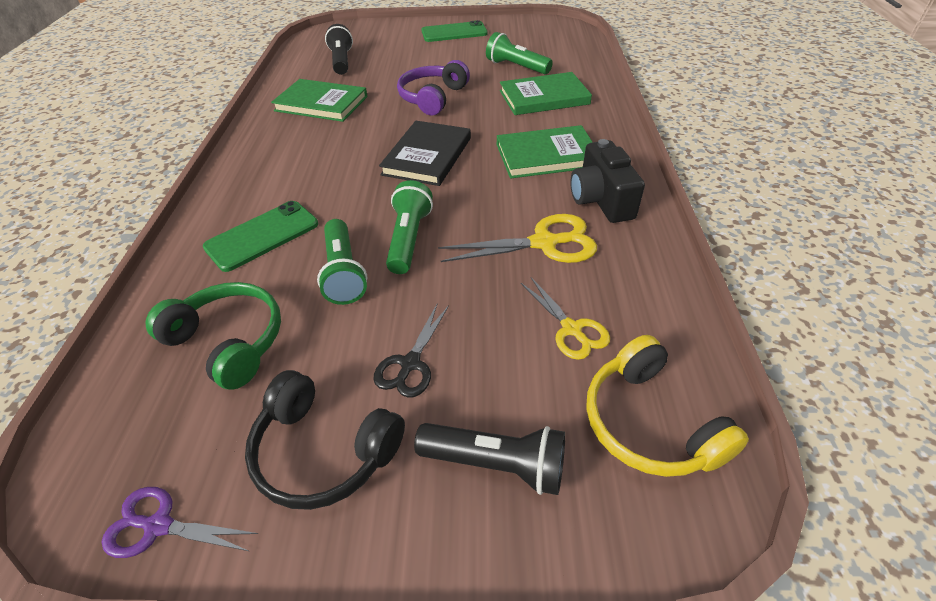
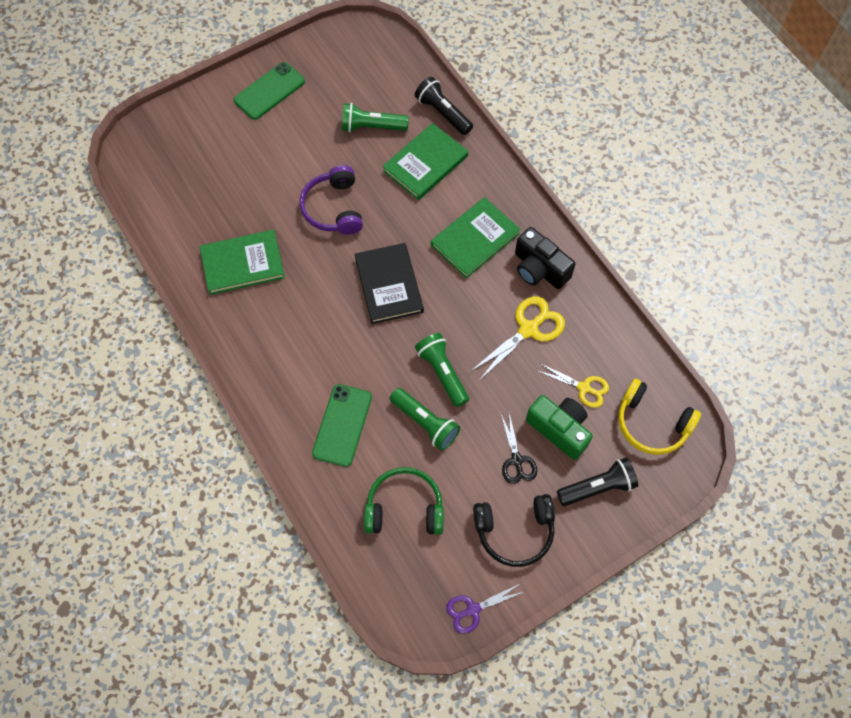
camera: 35 degrees left, 20 degrees up
(342, 61) = (200, 192): black flashlight -> black flashlight (443, 113)
(498, 358) = (559, 429): none -> green camera

